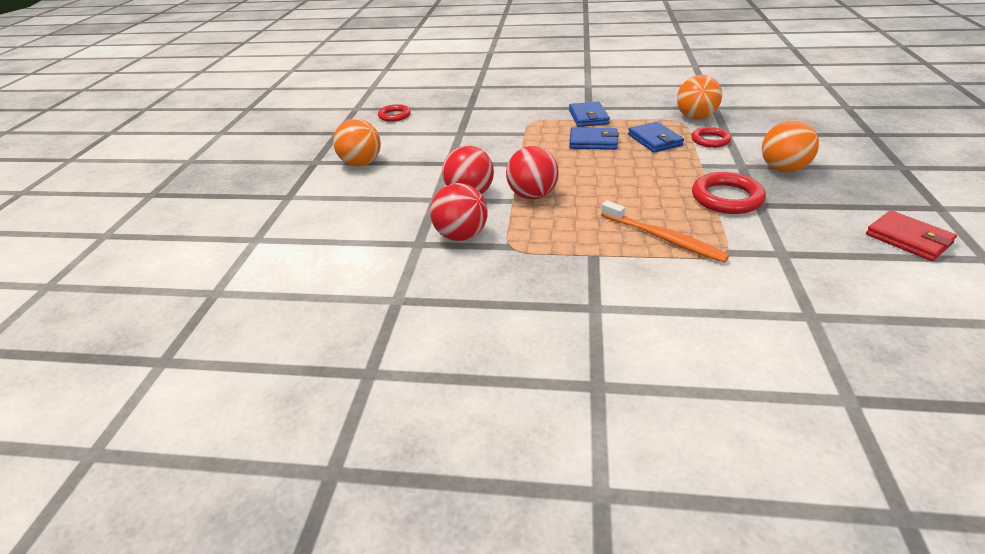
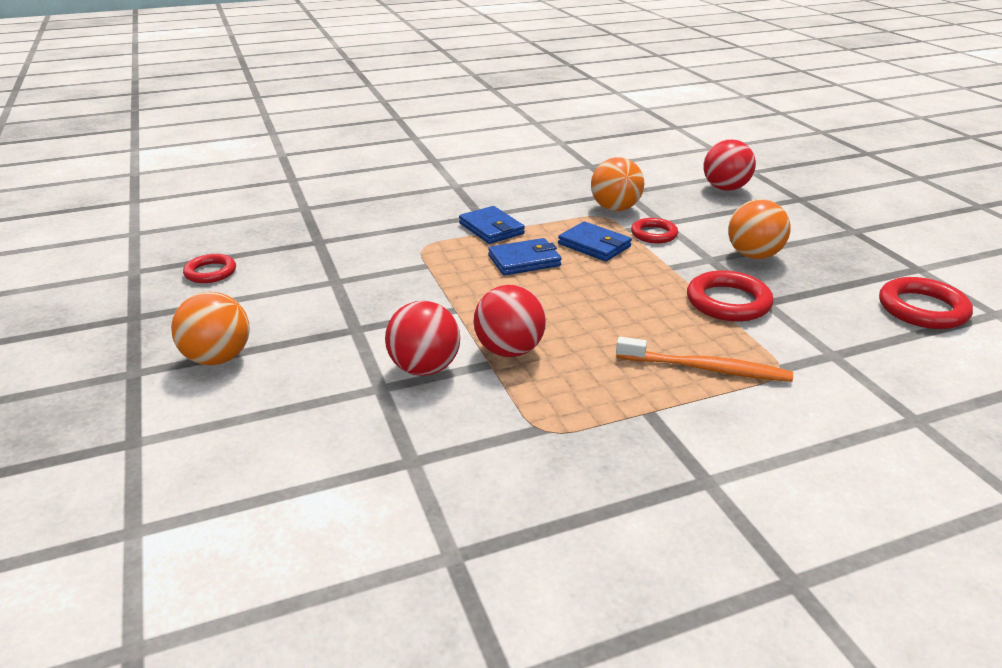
camera: 30 degrees left, 5 degrees down
(461, 236) = (463, 432): red ball -> red ball (725, 188)
(908, 239) = (922, 309): red wallet -> red ring

